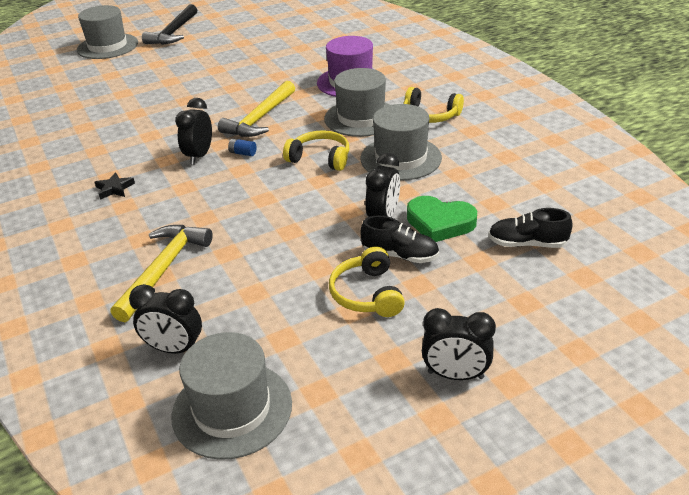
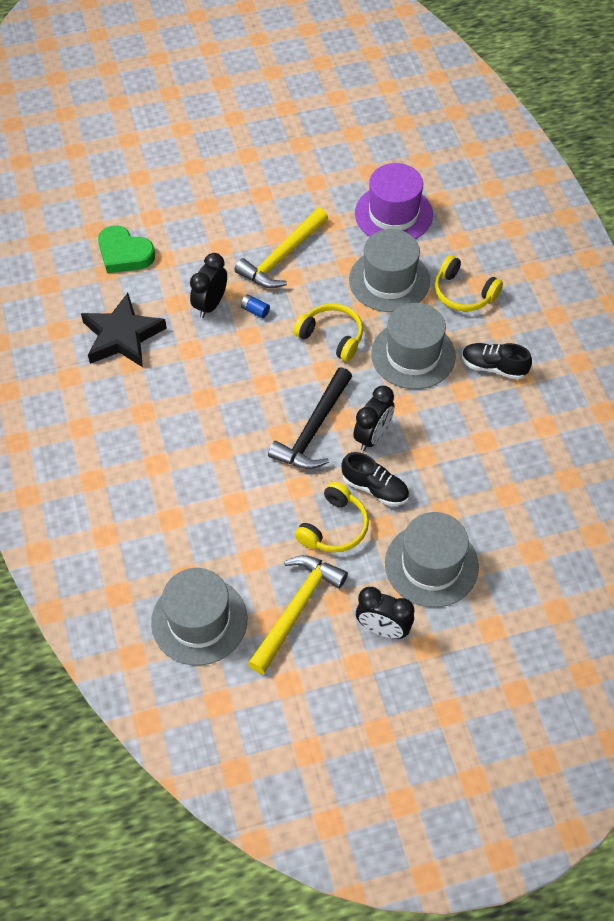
camera: 10 degrees right, 20 degrees up
(107, 46) = (128, 80): grey hat -> grey hat (431, 565)
(114, 189) = (122, 336): black star -> black star, size x2.18
(164, 269) = (160, 456): yellow hammer -> yellow hammer (296, 609)
(173, 32) = (207, 67): black hammer -> black hammer (313, 429)
(174, 349) = (160, 550): black clock -> none
(367, 294) = (334, 527): yellow headphones -> yellow headphones turned 150 degrees counterclockwise
(440, 223) = (424, 455): green heart -> green heart (124, 254)
(527, 244) = (495, 500): black shoe -> black shoe (494, 367)

